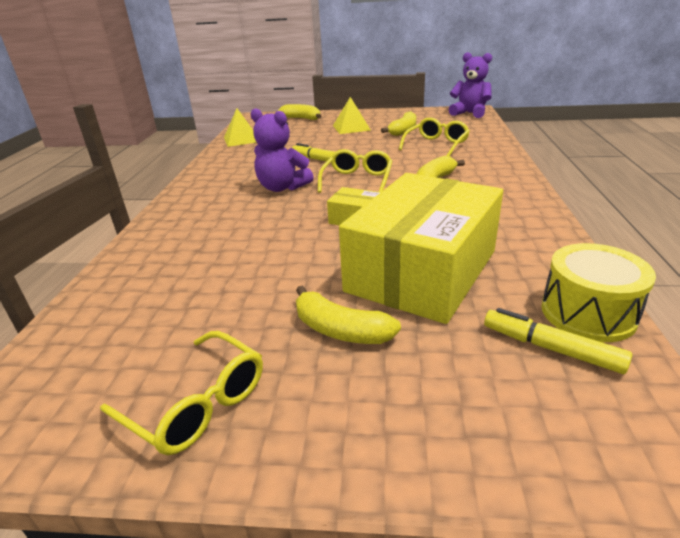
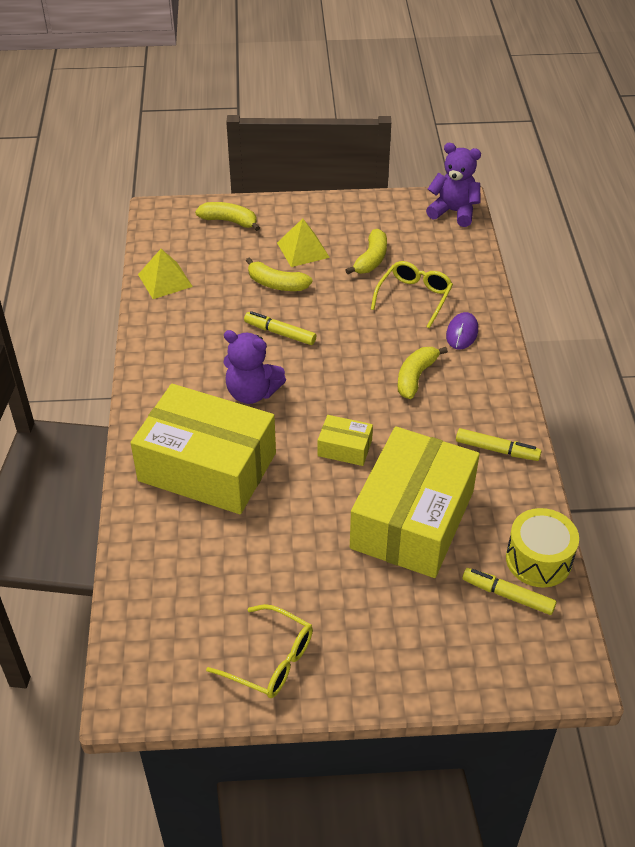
camera: 10 degrees left, 15 degrees up
(217, 228) = (207, 467): none -> yellow box
(340, 330) = (356, 589): yellow banana -> yellow banana (277, 284)
(357, 180) = (332, 377): yellow glasses -> none
(478, 160) = (462, 333): none -> purple mouse
(518, 223) = (497, 450): none -> yellow marker

